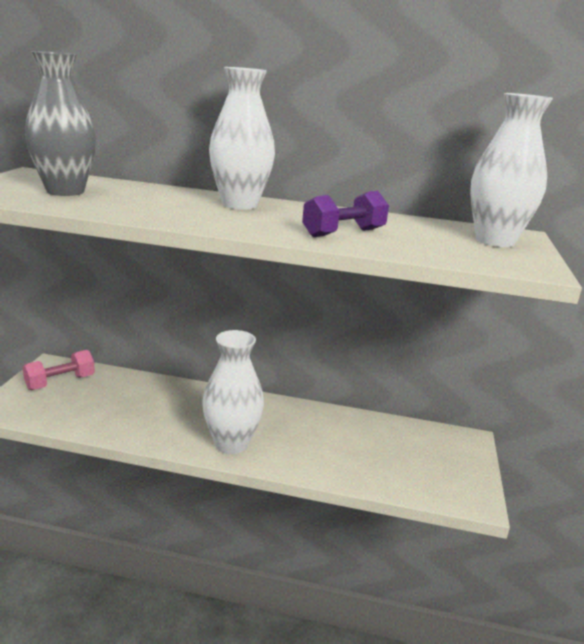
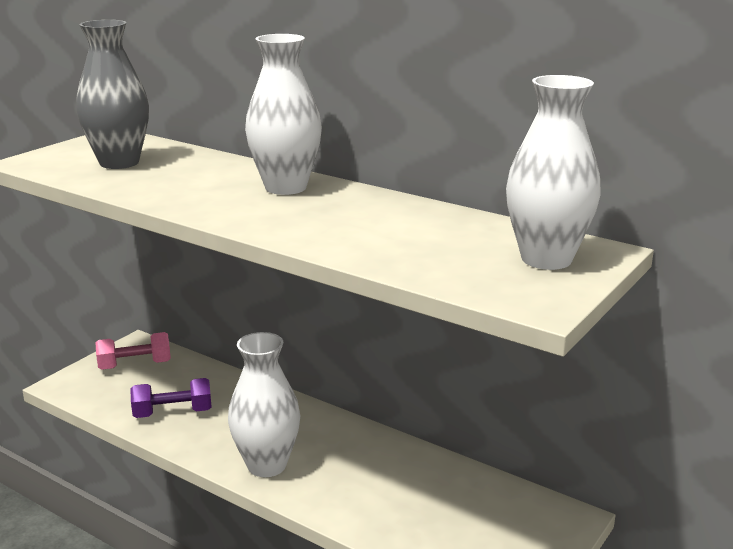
camera: 25 degrees right, 0 degrees up
(344, 233) = (357, 235): purple dumbbell -> purple dumbbell (173, 413)

